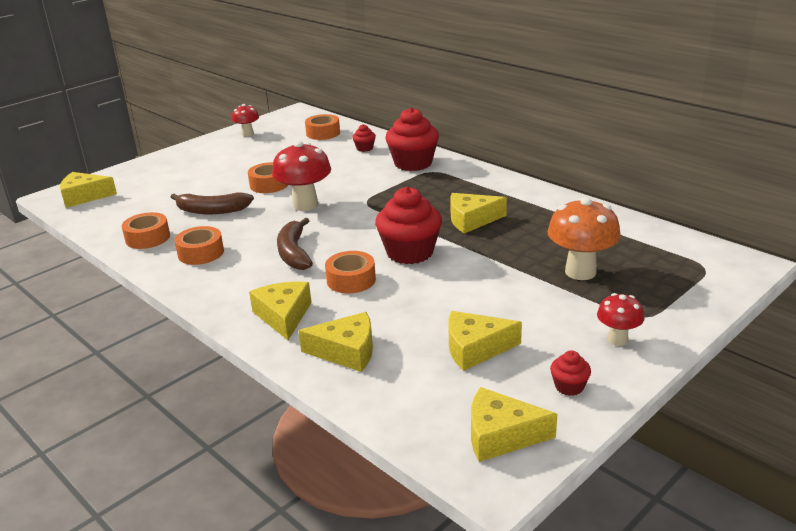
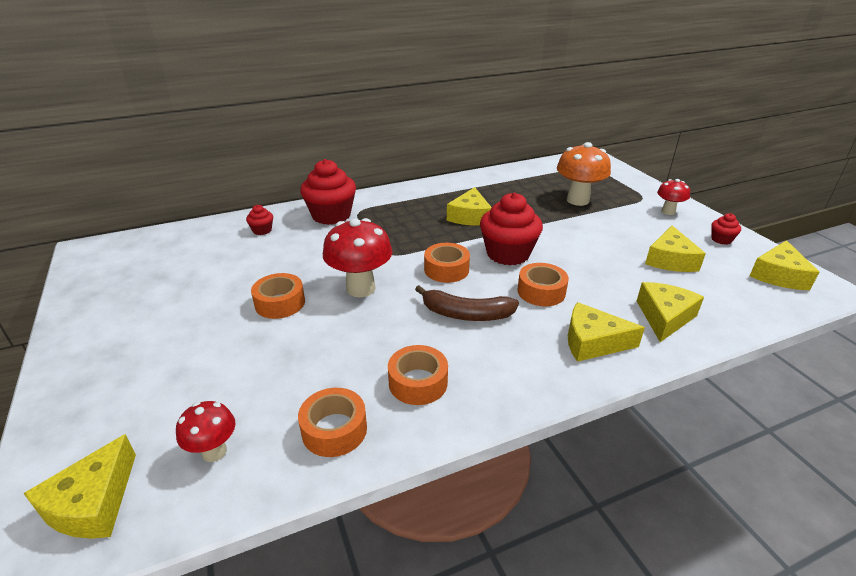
camera: 70 degrees left, 5 degrees up
(212, 210) = (306, 358): brown banana -> none
(248, 134) = (98, 295): red mushroom -> red mushroom (214, 452)
(323, 133) = (184, 245): orange tape -> orange tape (446, 269)

